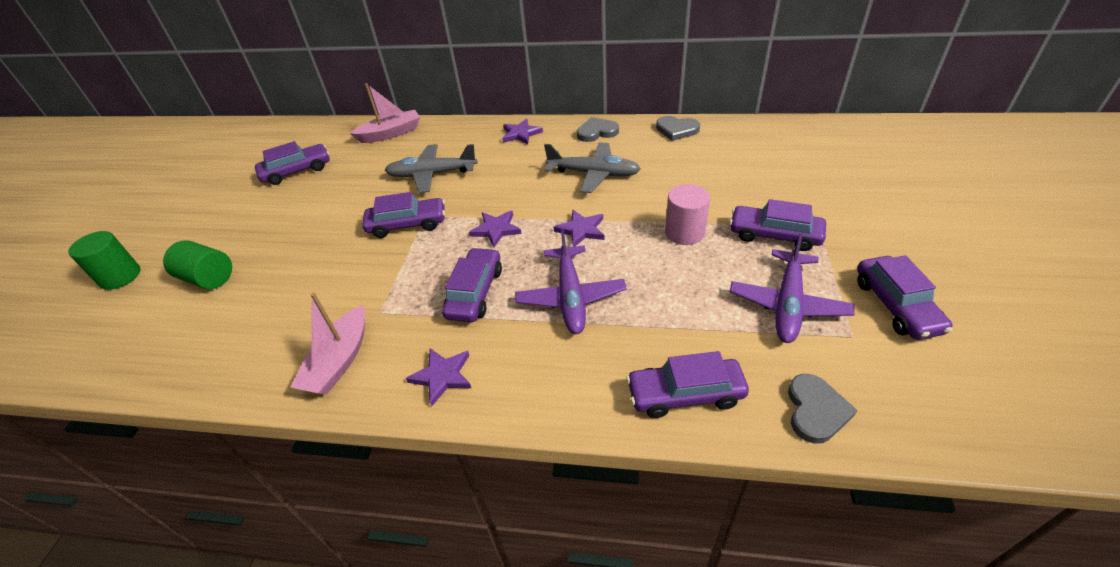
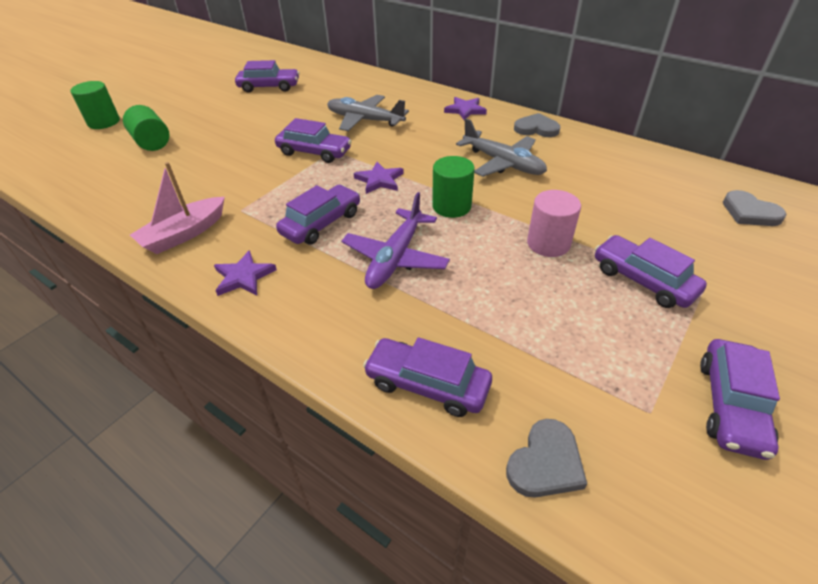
camera: 25 degrees right, 0 degrees up
(391, 134) = (359, 79): pink boat -> none
(581, 230) = (451, 206): purple star -> green cylinder
(676, 130) = (618, 150): grey heart -> grey heart (749, 212)
(787, 304) = (602, 350): purple plane -> none

